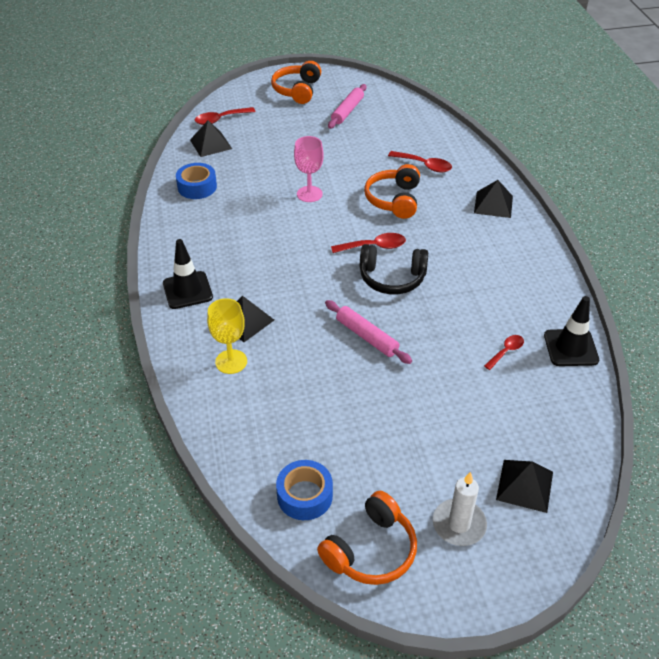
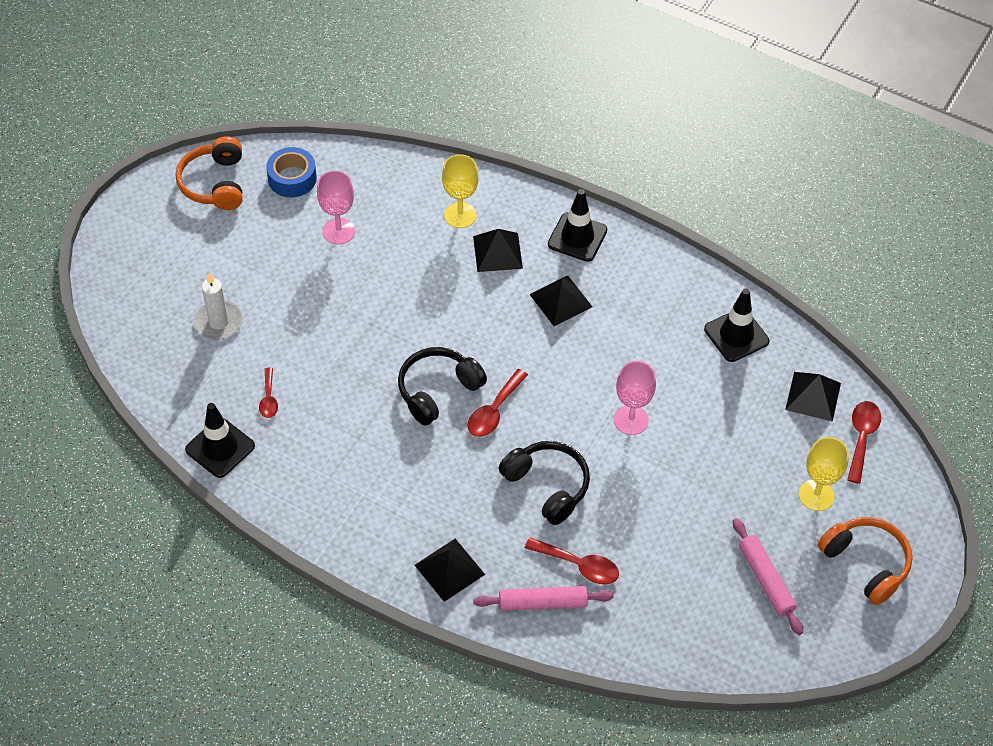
camera: 130 degrees right, 10 degrees up
(197, 187) = (736, 335): blue tape -> black traffic cone
(276, 118) = (816, 495): none -> yellow goblet
(325, 421) = (339, 231): none -> pink goblet
(367, 336) = (390, 318): pink rolling pin -> pink rolling pin (542, 603)
(394, 200) = (547, 486): orange headphones -> black headphones
(424, 165) = (578, 565): red spoon -> red spoon turned 135 degrees counterclockwise
(459, 524) = (176, 240): white candle -> white candle (218, 322)
(525, 485) = (156, 300): black pyramid -> black pyramid (561, 300)

